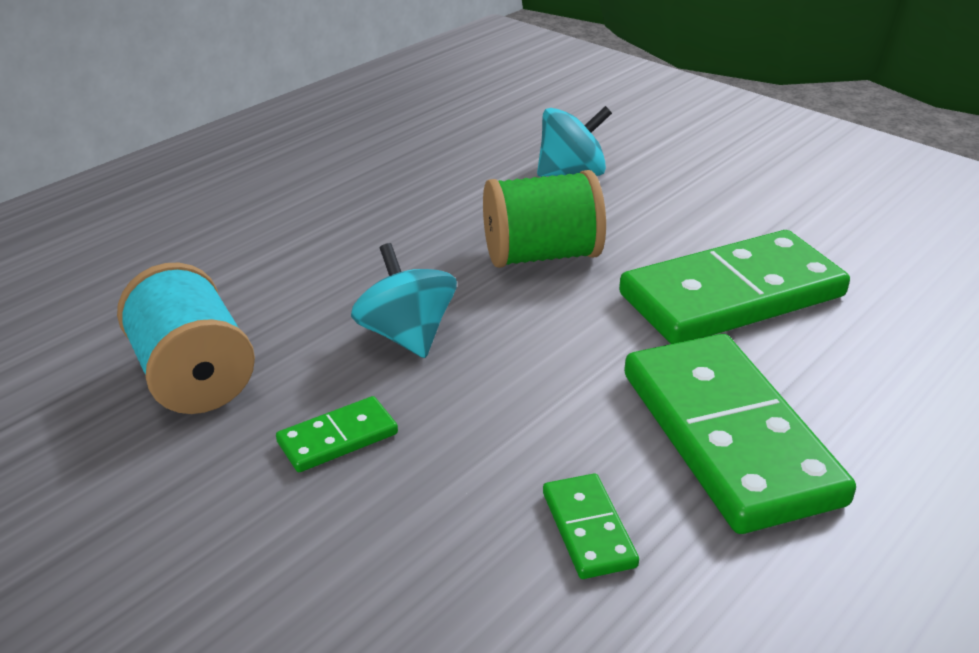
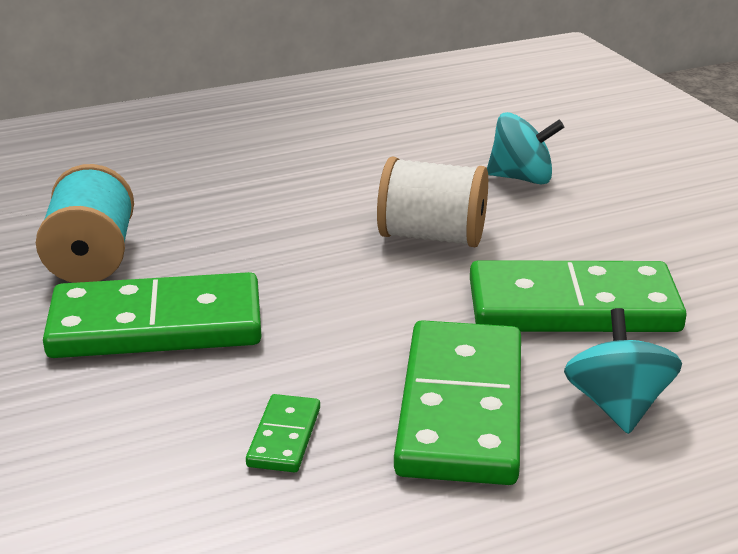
camera: 25 degrees right, 5 degrees down
(338, 438) = (156, 325): green domino -> green domino, size x2.26
(406, 335) = (268, 269): turquoise spinning top -> turquoise spinning top (617, 406)
(541, 255) = (432, 237): green spool -> white spool

